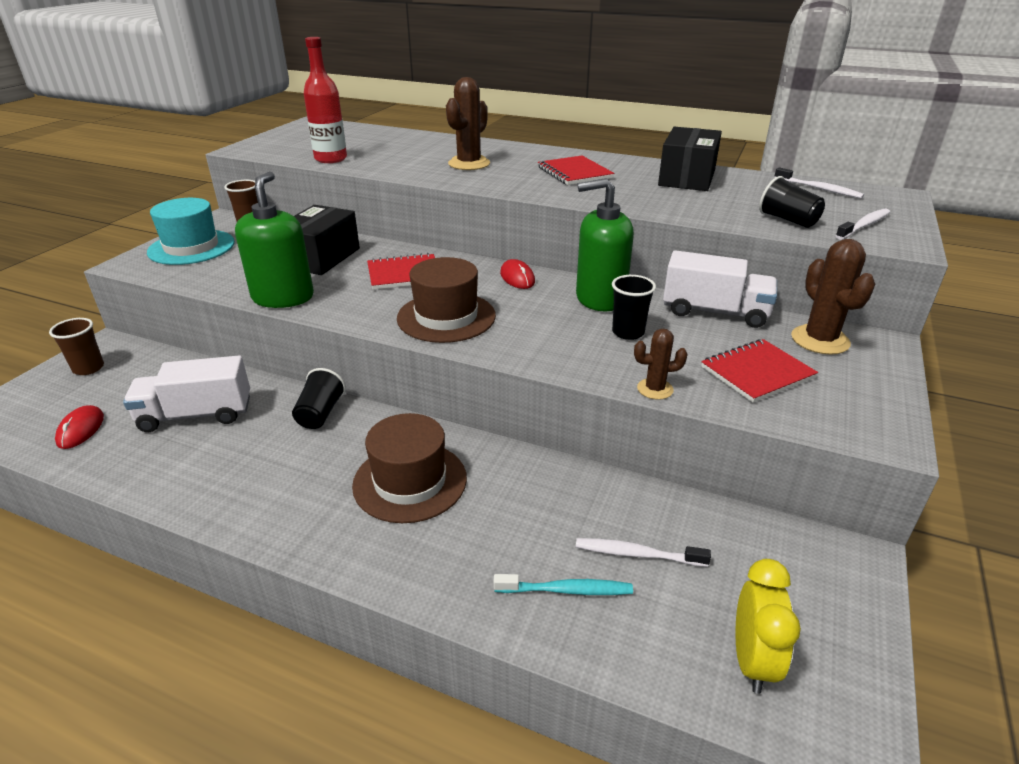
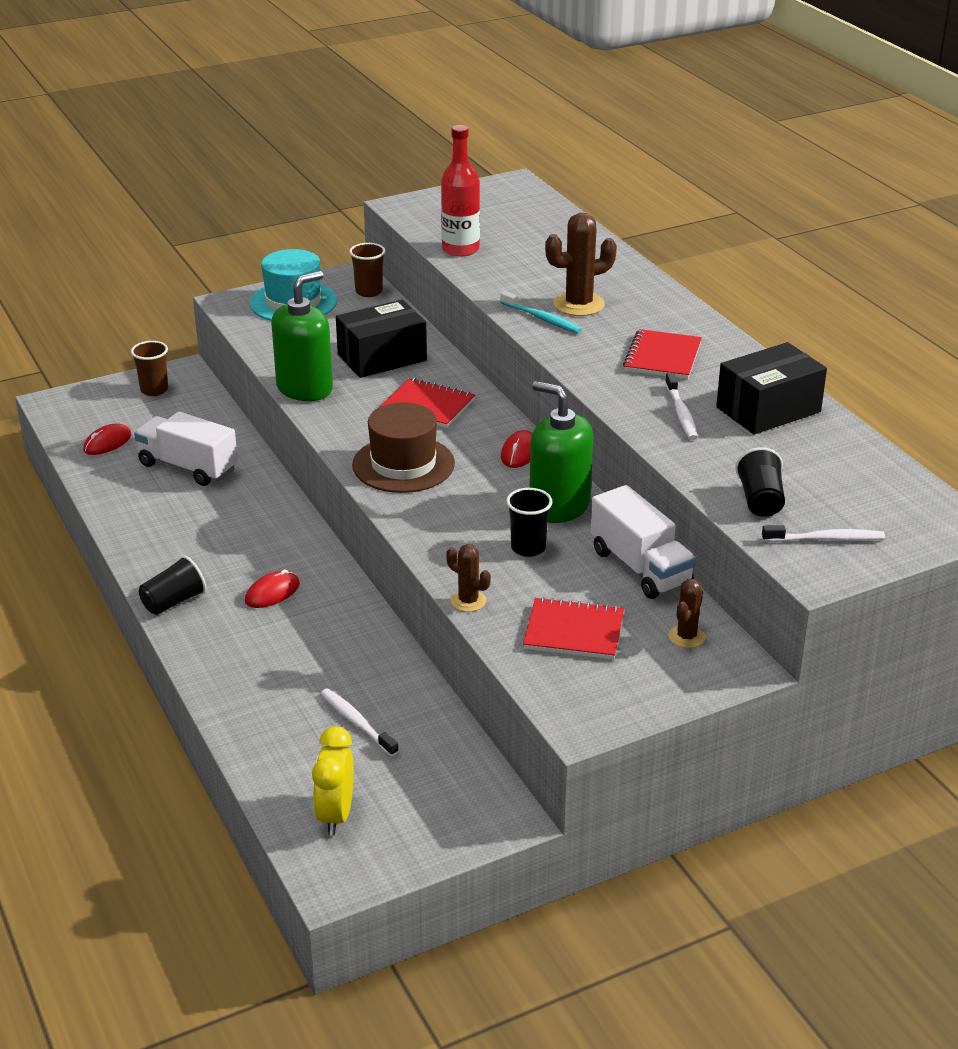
camera: 40 degrees right, 0 degrees up
(320, 413) = (271, 509): black cup -> black cup (174, 602)
(410, 481) = (272, 593): brown hat -> red mouse
(566, 590) = (281, 714): turquoise toothbrush -> turquoise toothbrush (542, 318)
(752, 661) = (335, 815): yellow clock -> yellow clock turned 135 degrees clockwise
(819, 189) = (885, 482): white toothbrush -> white toothbrush (681, 413)
(820, 340) = (686, 637): brown cactus -> brown cactus, size x0.58

